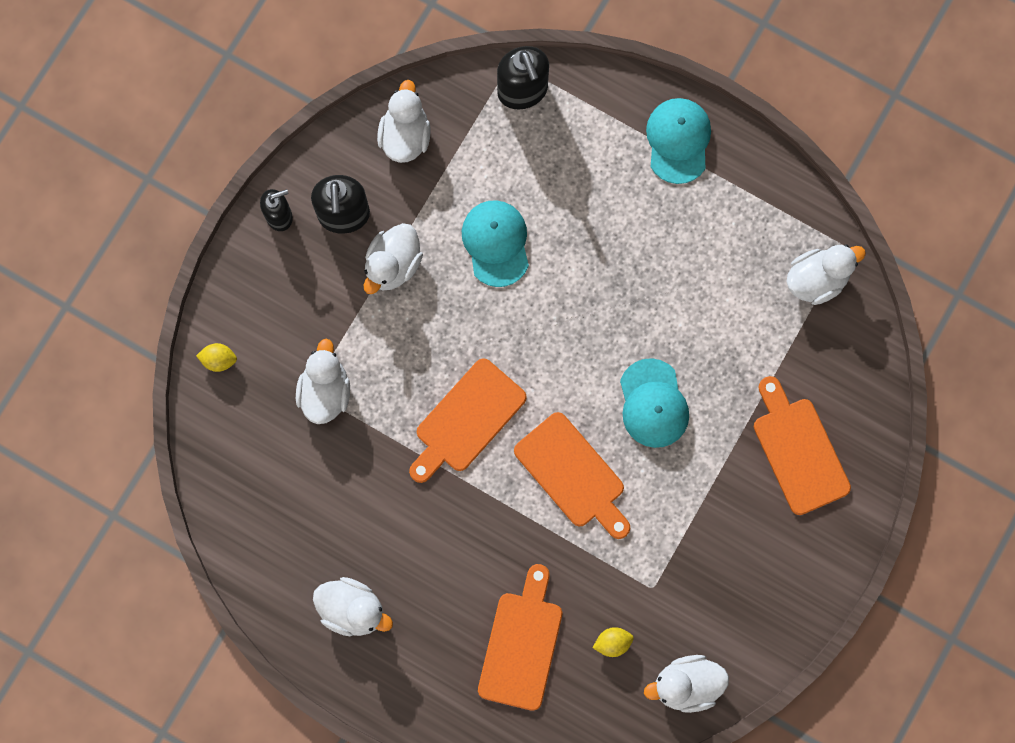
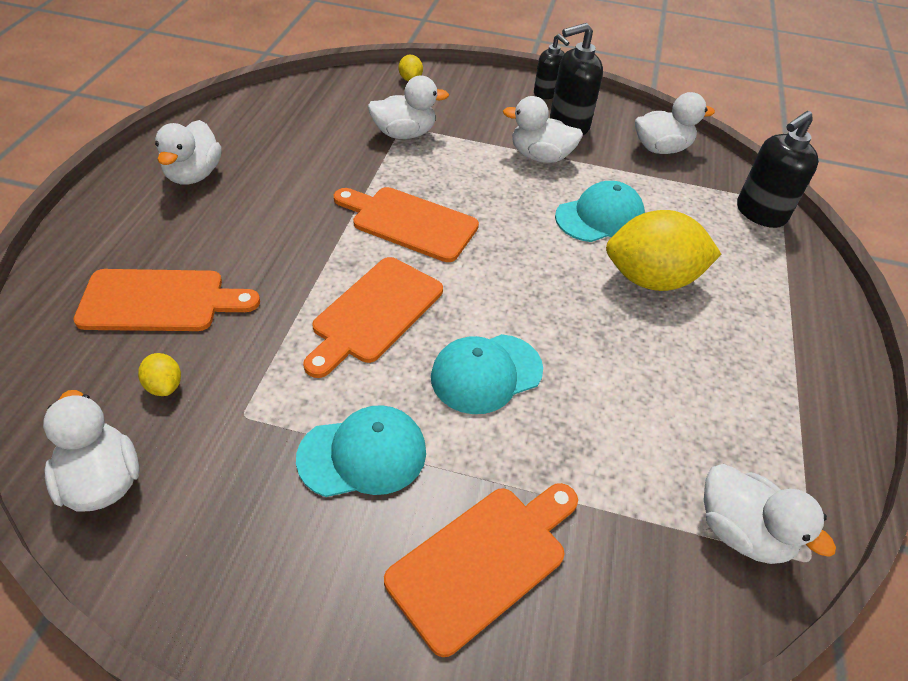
camera: 70 degrees right, 30 degrees down
(584, 233) = (651, 279): none -> yellow lemon
(678, 141) = (807, 342): turquoise cap -> turquoise cap (363, 454)

